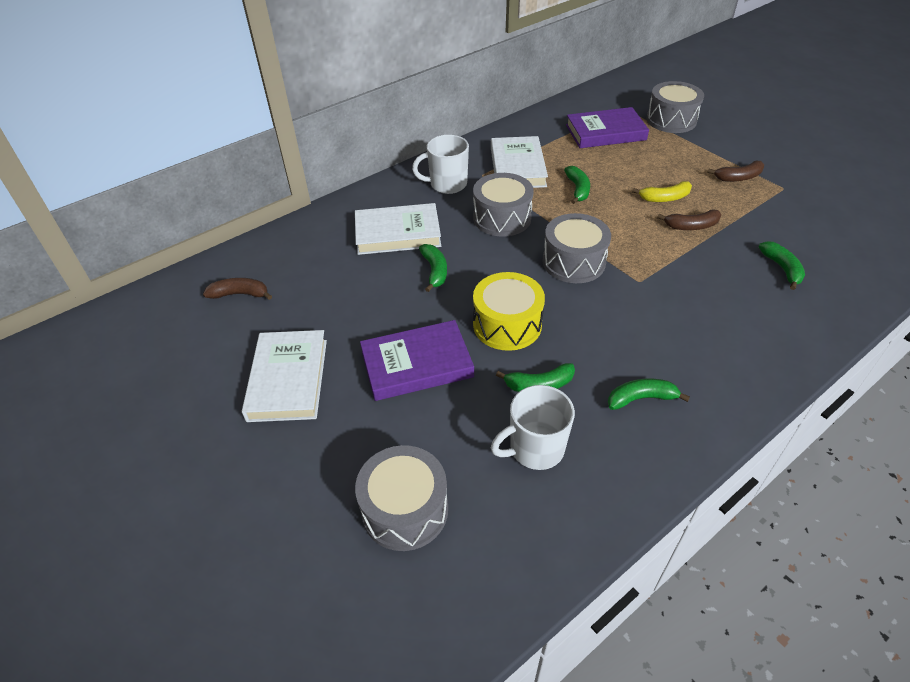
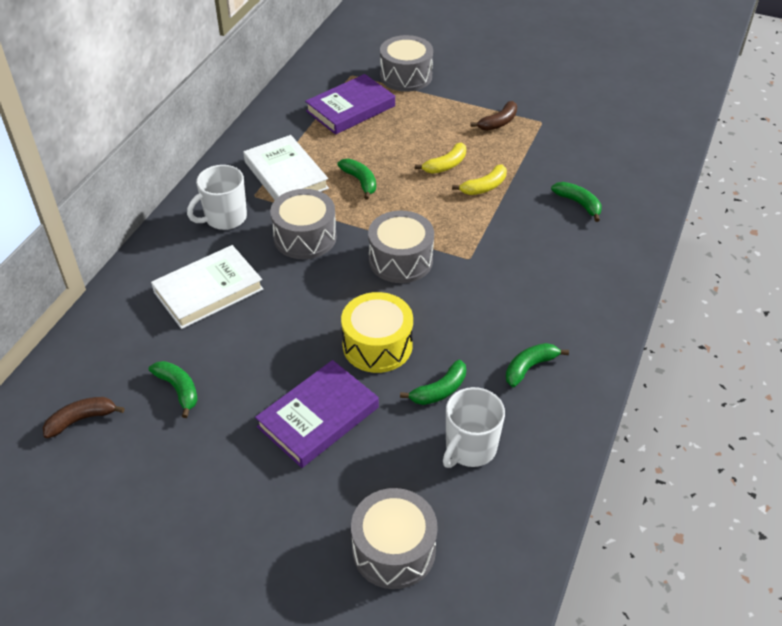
camera: 30 degrees left, 0 degrees up
(288, 379) = (201, 484): white book -> none
(434, 271) = (274, 317): green banana -> green banana (178, 389)
(691, 226) = (484, 187): brown banana -> yellow banana

